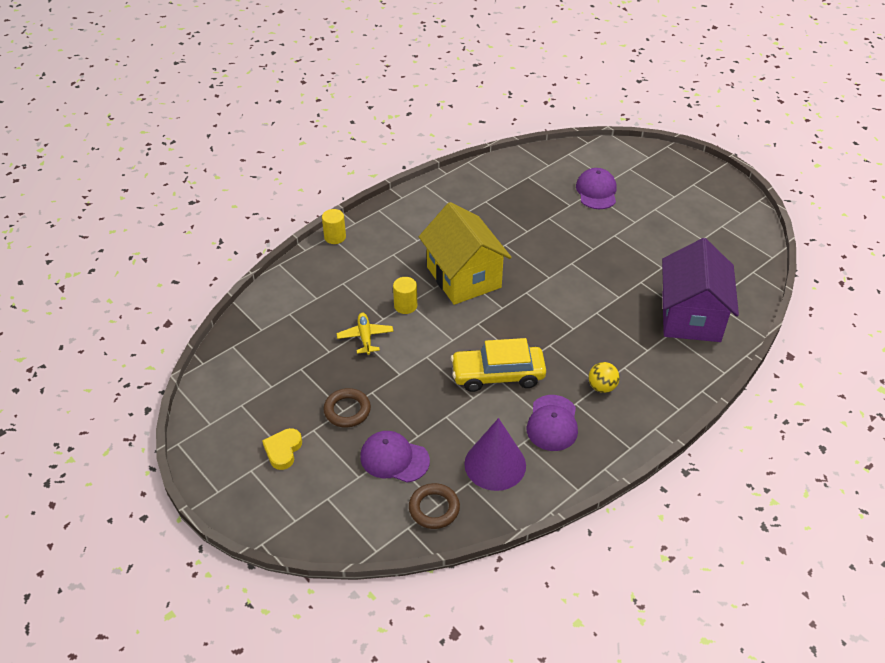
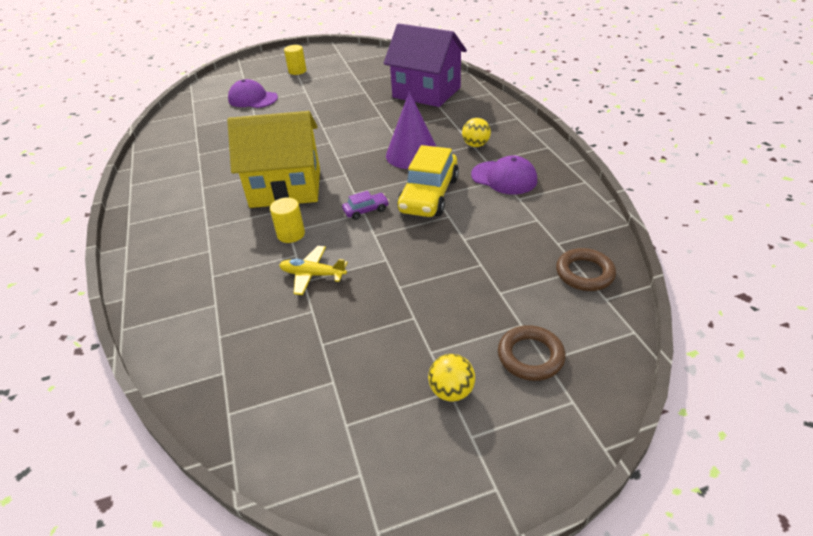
camera: 65 degrees left, 5 degrees down
(283, 450) = (451, 391): yellow heart -> yellow ball
(335, 237) = (131, 267): yellow cylinder -> yellow cylinder (297, 71)
(347, 410) = (416, 313): brown ring -> brown ring (530, 356)
(394, 458) = (506, 289): purple cap -> none
(456, 340) = (366, 210): none -> purple car
(495, 464) = (540, 221): purple cone -> purple cone (412, 154)

